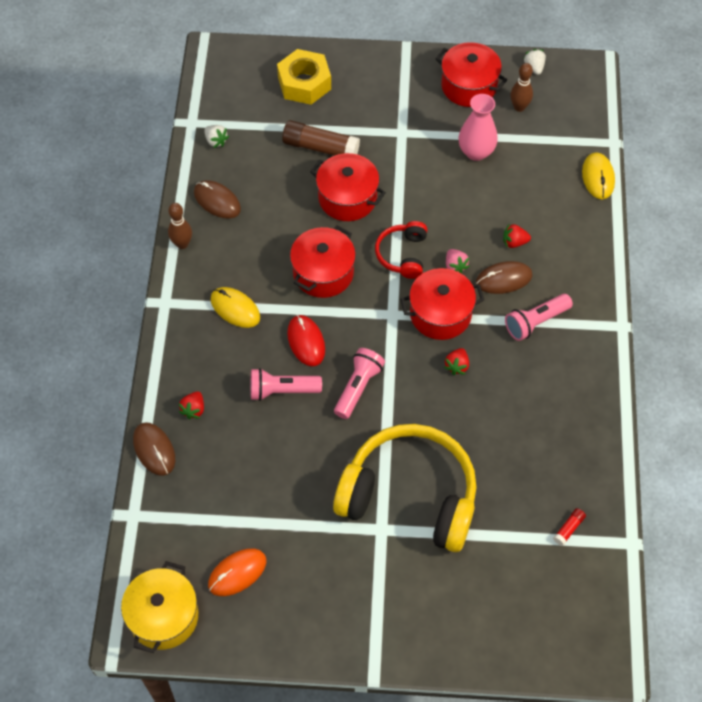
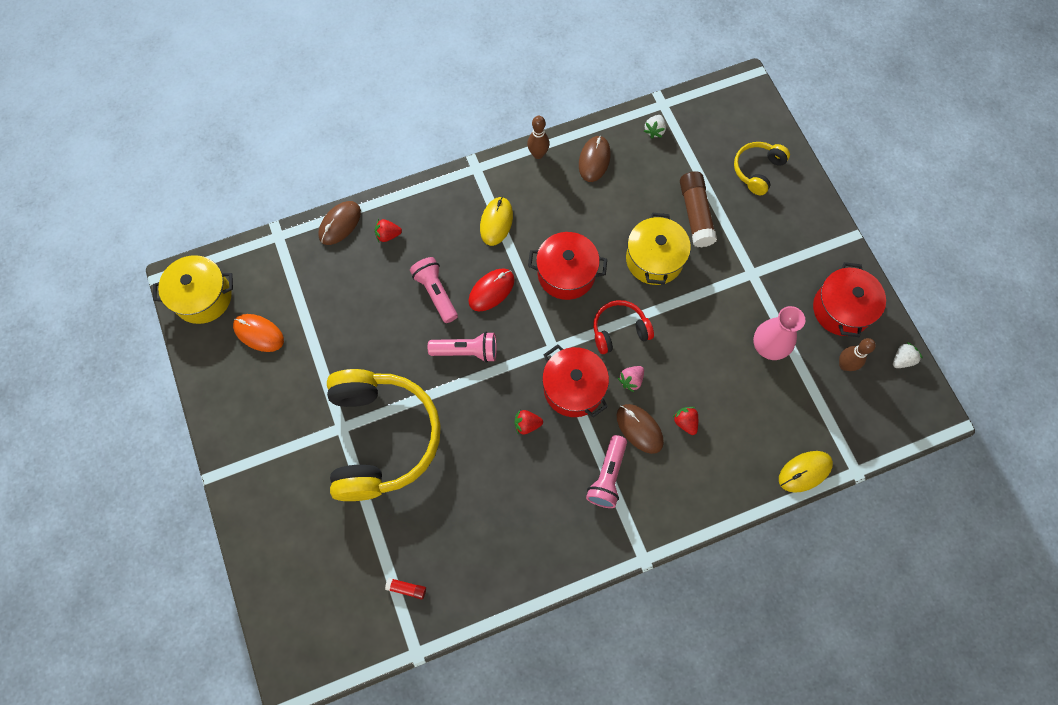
camera: 65 degrees right, 10 degrees up
(304, 83) = (757, 170): yellow nut -> yellow headphones
(347, 198) = (654, 259): red pot -> yellow pot
(535, 322) = (607, 476): pink flashlight -> pink flashlight turned 105 degrees counterclockwise

